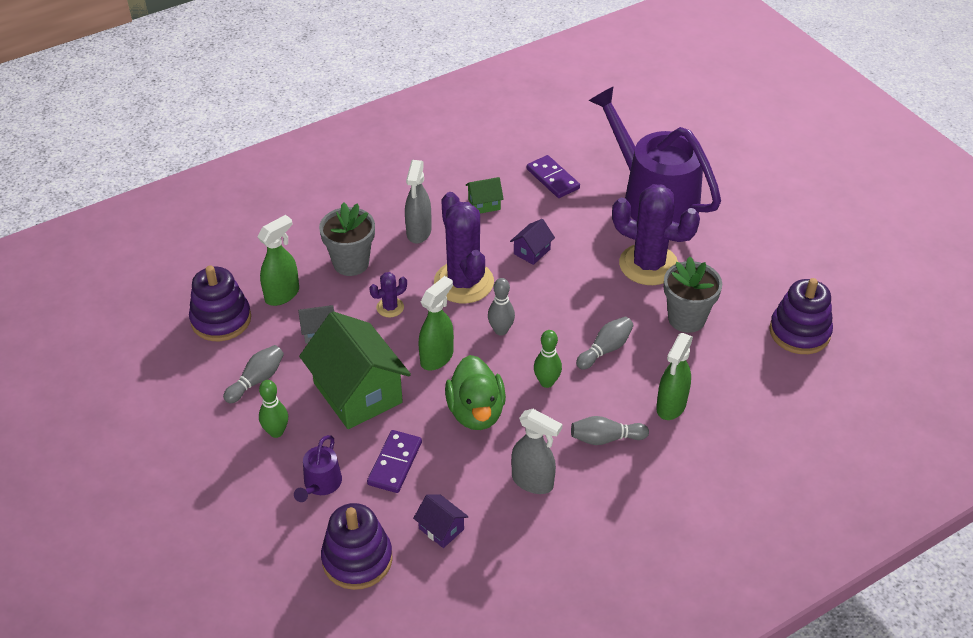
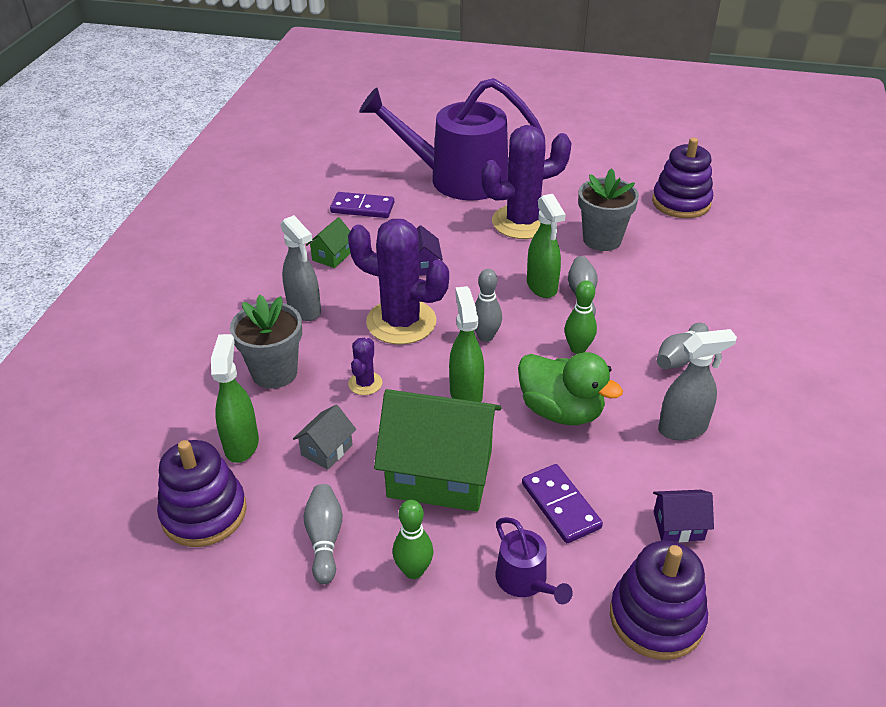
camera: 45 degrees left, 5 degrees down
(671, 406) = (684, 302): green spray bottle -> green spray bottle (542, 287)

